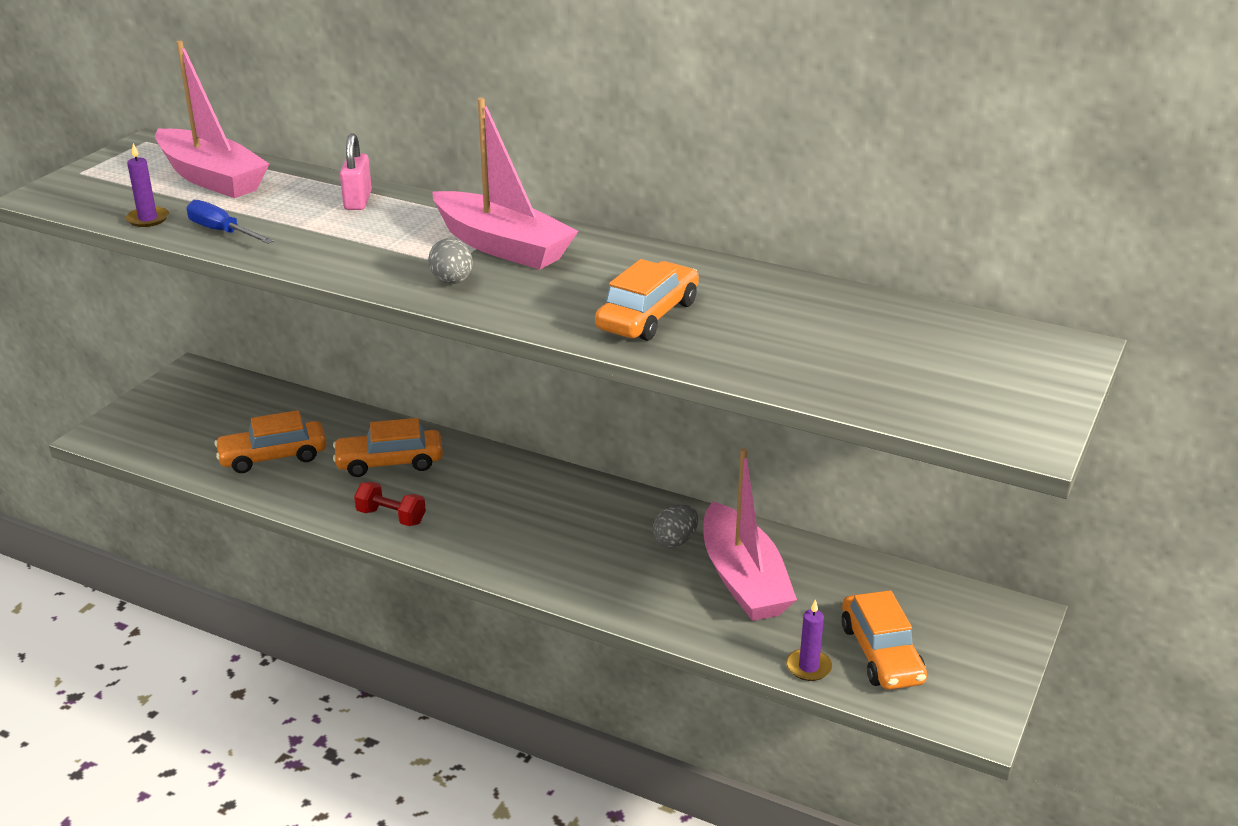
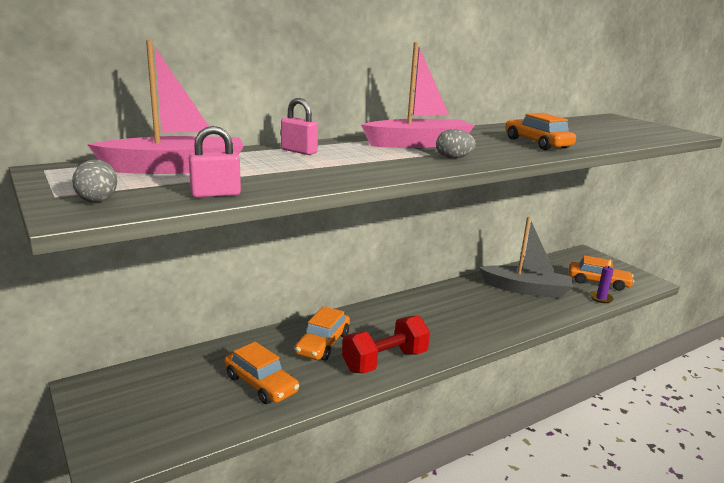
camera: 60 degrees left, 10 degrees down
(148, 219) = (215, 194): purple candle -> pink padlock
(222, 232) = (285, 182): blue screwdriver -> none
(273, 456) = (261, 384): orange car -> orange car turned 60 degrees counterclockwise
(391, 517) = (385, 361): red dumbbell -> red dumbbell, size x1.77
(675, 540) = (482, 293): grey egg -> grey egg (98, 199)
(743, 579) = (526, 289): pink boat -> grey boat

